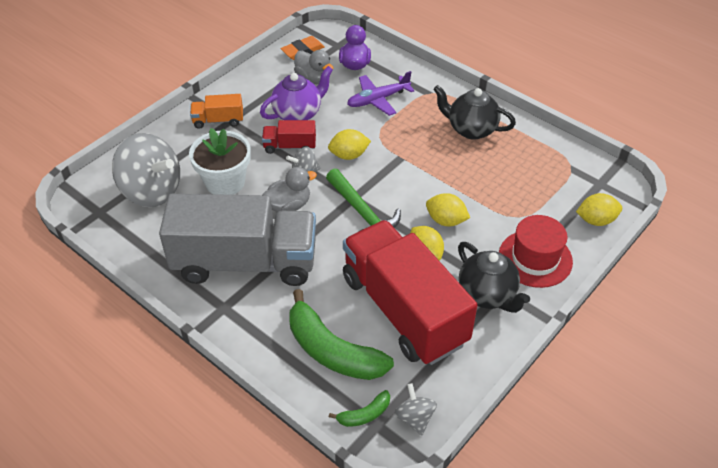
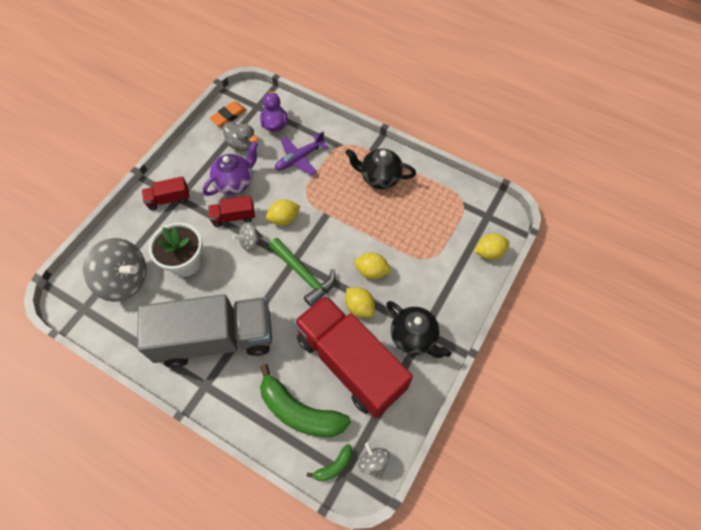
camera: 10 degrees left, 15 degrees up
(218, 120) = (169, 199): orange truck -> red truck
(289, 206) = (242, 277): grey duck -> none
(535, 258) = (446, 296): red hat -> none

